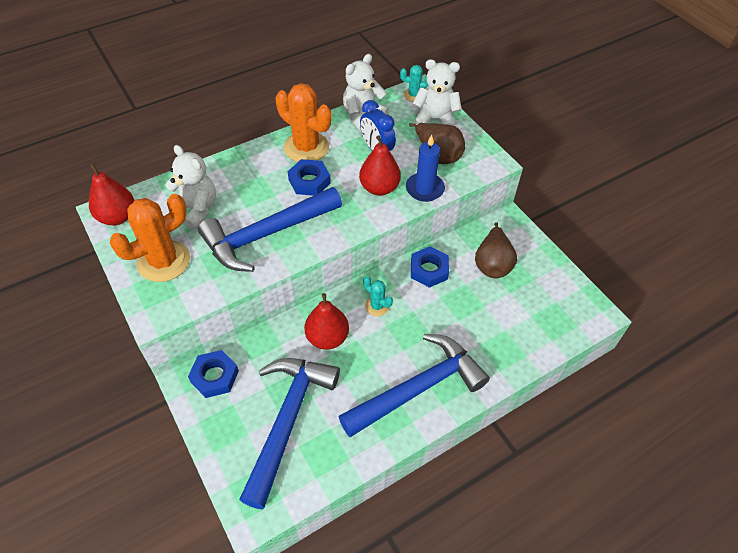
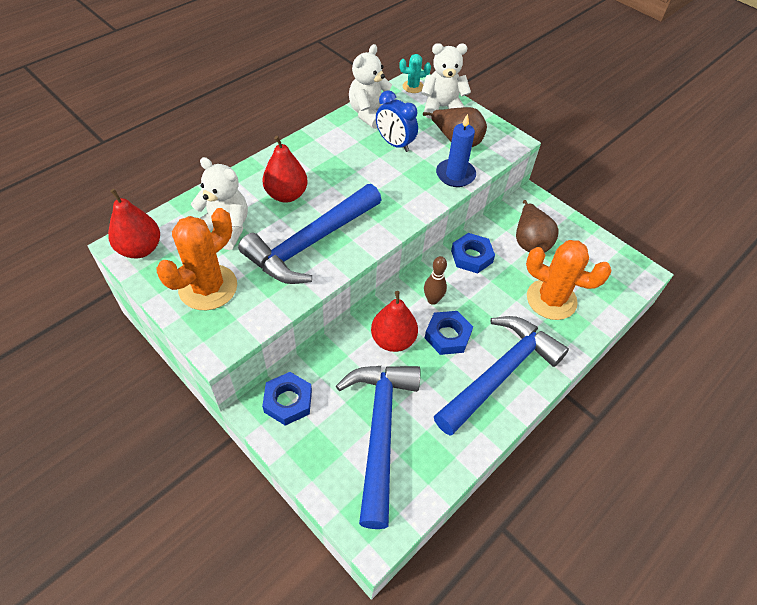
camera: 15 degrees left, 0 degrees up
(306, 147) = (322, 150): orange cactus -> orange cactus (551, 299)
(309, 181) = (337, 183): blue nut -> blue nut (447, 336)
(377, 306) = (432, 300): turquoise cactus -> brown bowling pin
(379, 188) = (410, 180): red pear -> red pear (286, 195)

